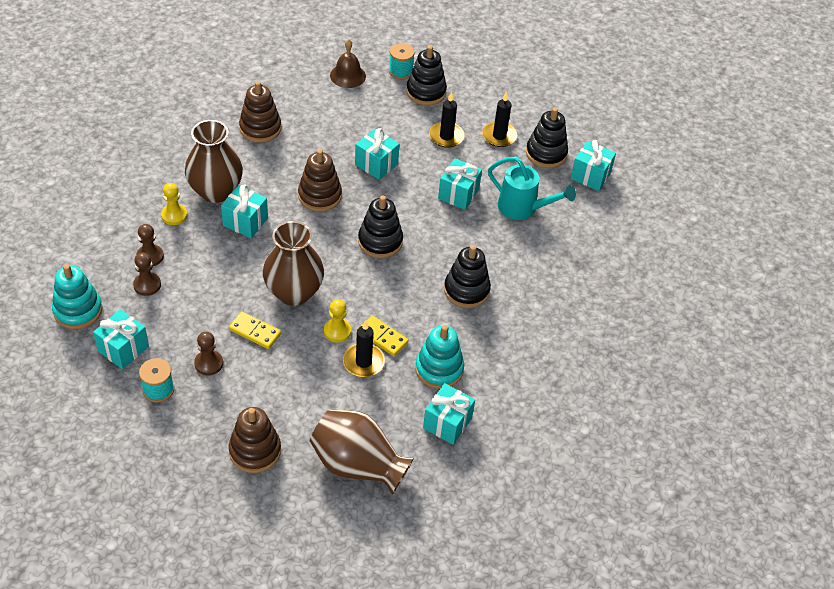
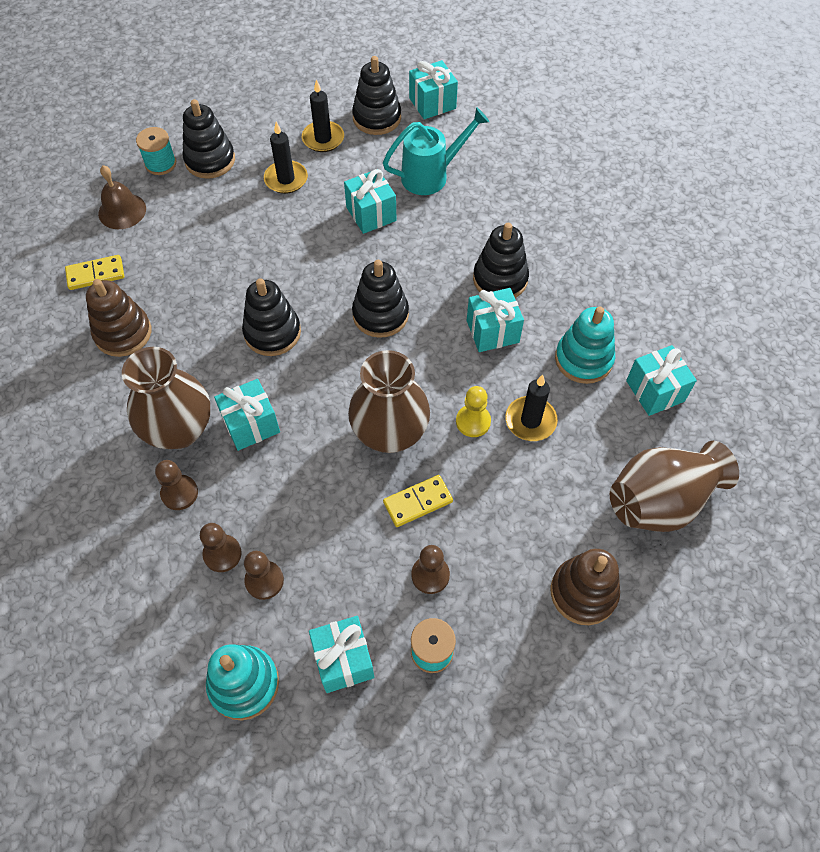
camera: 50 degrees left, 10 degrees up
(174, 215) = (179, 493): yellow pawn -> brown pawn
(319, 196) = (272, 333): brown stacking toy -> black stacking toy
(376, 164) = (272, 258): turquoise gift -> turquoise gift (492, 331)
(382, 337) = (509, 385): yellow domino -> yellow domino (95, 274)

